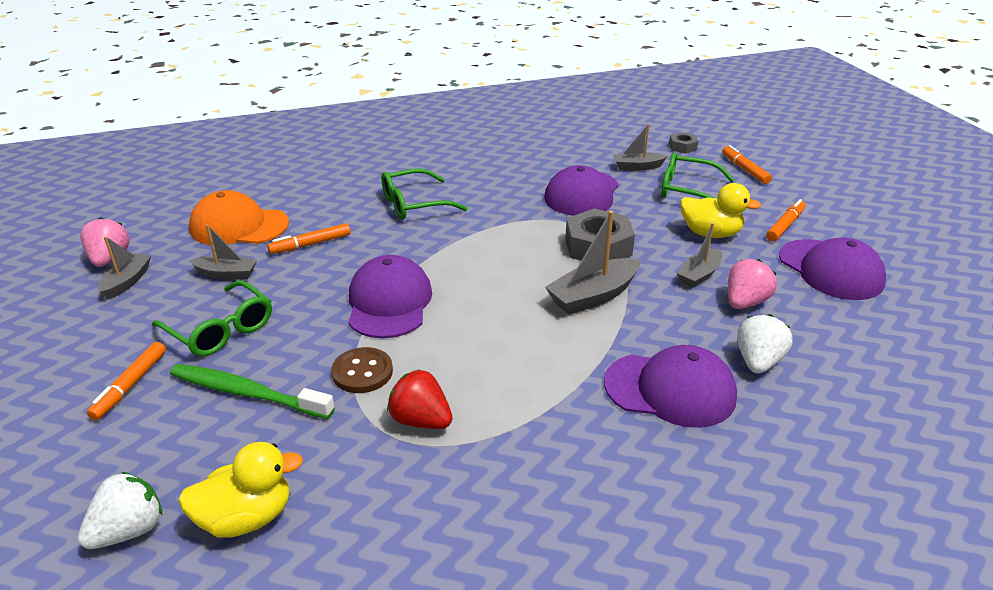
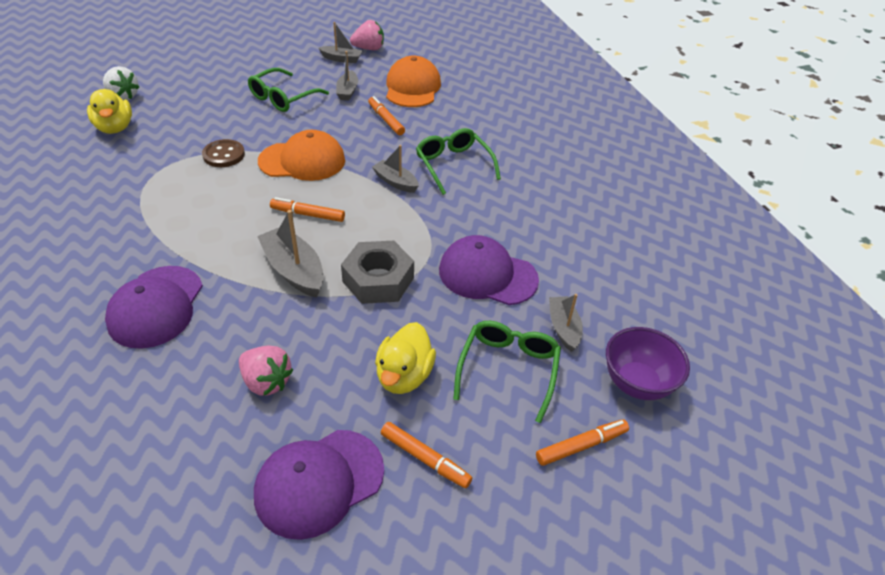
camera: 85 degrees right, 10 degrees up
(130, 385) = (235, 78): orange marker -> orange marker (308, 214)
(247, 393) = (216, 115): green toothbrush -> none
(389, 302) = (302, 161): purple cap -> orange cap
(421, 420) = (167, 181): red strawberry -> none
(682, 147) = (637, 383): grey nut -> purple bowl
(699, 275) = (320, 352): grey boat -> grey boat (395, 182)
(758, 361) = (173, 373): white strawberry -> none

